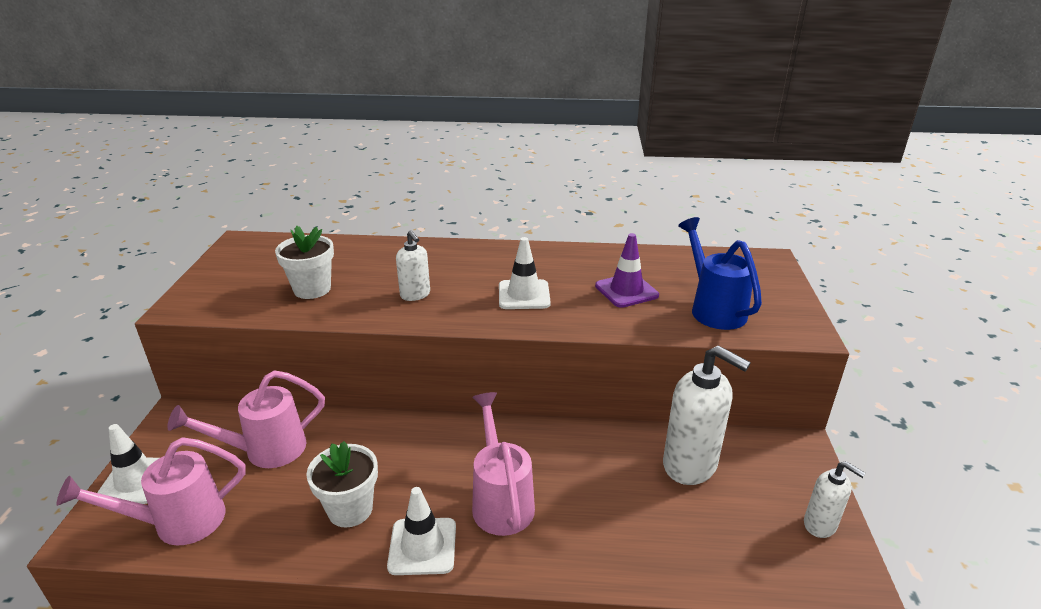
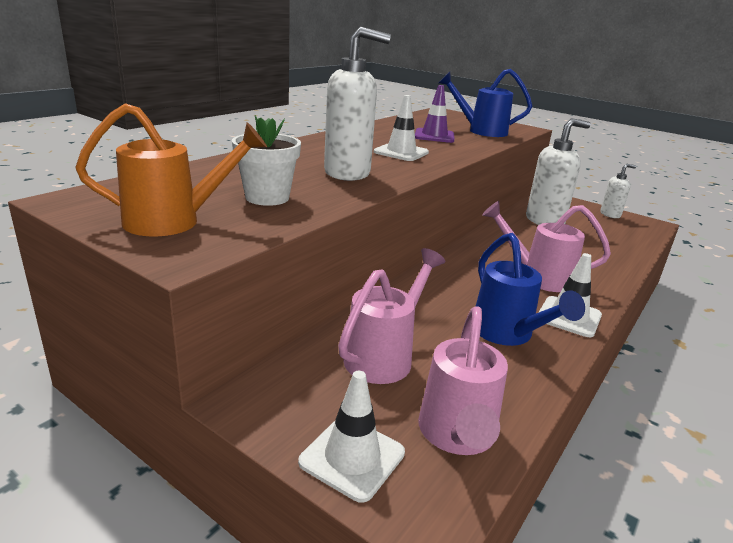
camera: 60 degrees left, 5 degrees down
(234, 281) = (174, 221): none -> orange watering can
(266, 450) = (384, 356): pink watering can -> pink watering can turned 150 degrees counterclockwise
(350, 509) = (507, 334): white flower pot -> blue watering can
(415, 295) = (348, 173): white soap dispenser -> white soap dispenser, size x1.83

